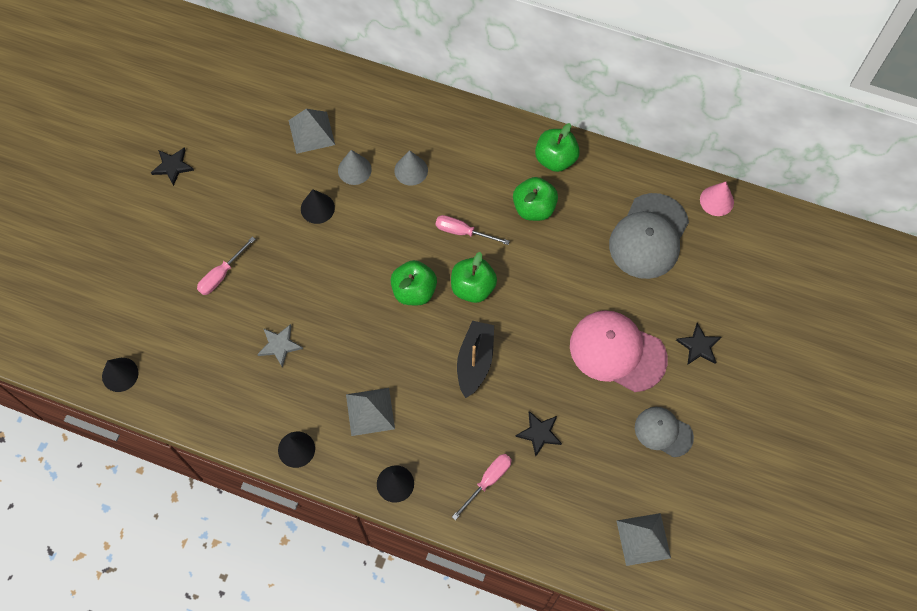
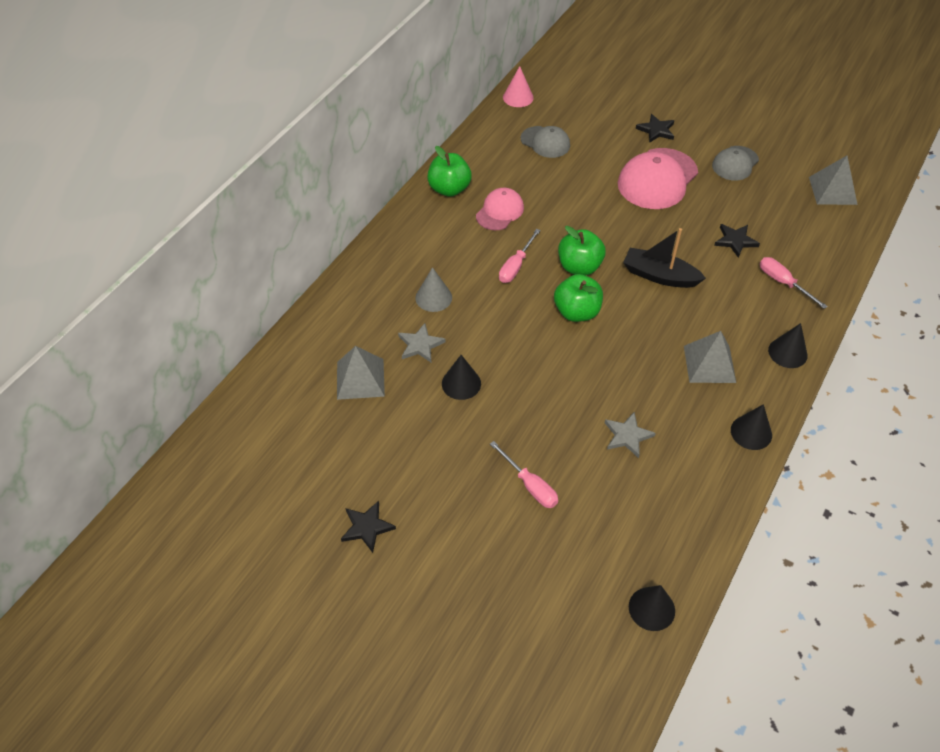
camera: 80 degrees left, 15 degrees down
(354, 170) = (420, 345): grey cone -> grey star
(534, 208) = (500, 211): green apple -> pink cap
(648, 236) = (545, 142): grey cap -> grey cap, size x0.59

